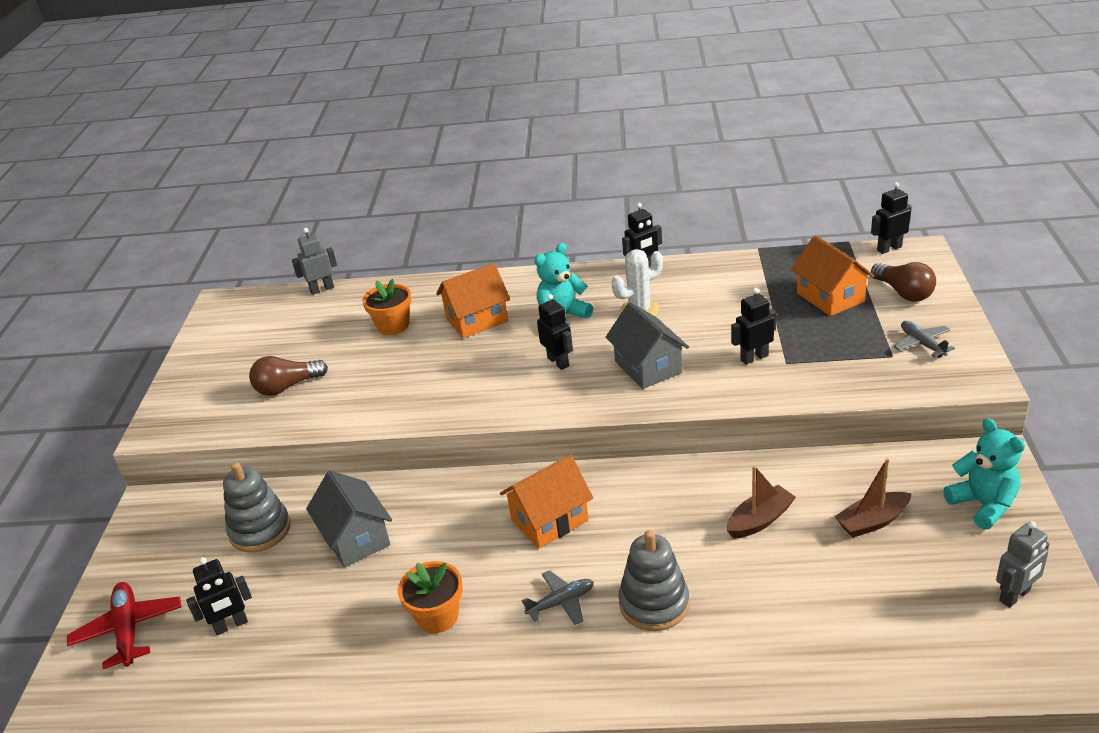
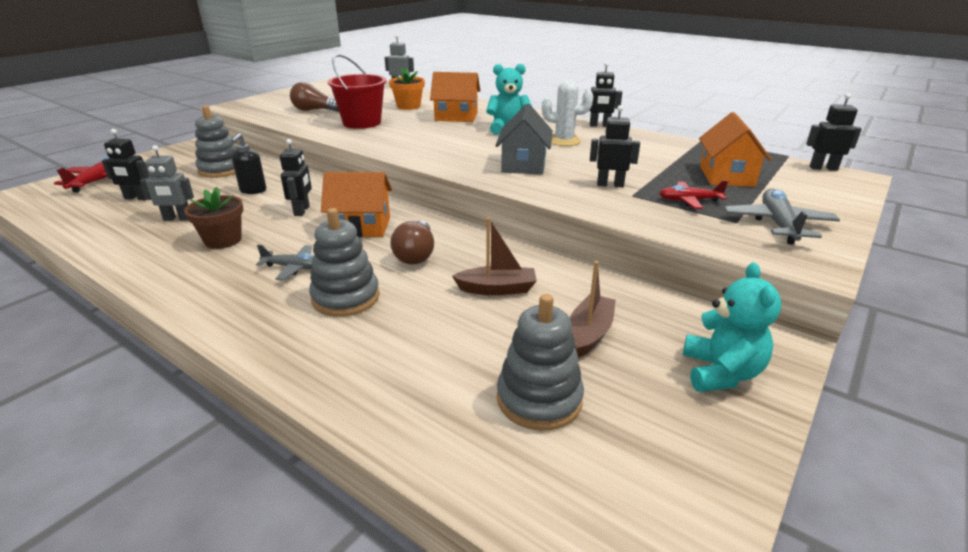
camera: 30 degrees right, 5 degrees down
(356, 538) = (253, 191): grey house -> black soap dispenser
(384, 381) = (362, 123): none -> red bucket
(437, 616) = (223, 240): orange flower pot -> brown flower pot
(558, 362) = (470, 145): black robot -> black robot (302, 211)
(835, 347) = (689, 201): none -> red plane
(872, 522) = (589, 333): brown boat -> brown boat turned 105 degrees clockwise
(903, 293) = (802, 193): brown light bulb -> brown light bulb (416, 254)
(903, 598) = (539, 399): none -> grey stacking toy
(922, 344) = (778, 224): grey plane -> grey plane, size x1.51
(1015, 596) = (661, 462): grey robot -> grey robot (177, 219)

